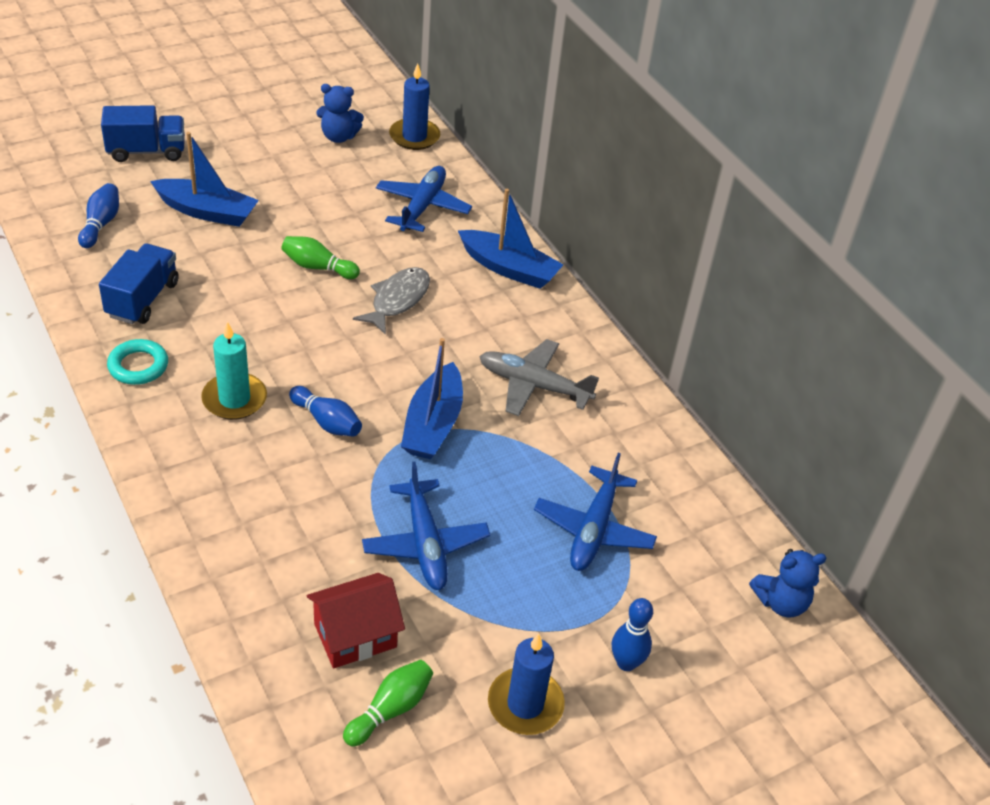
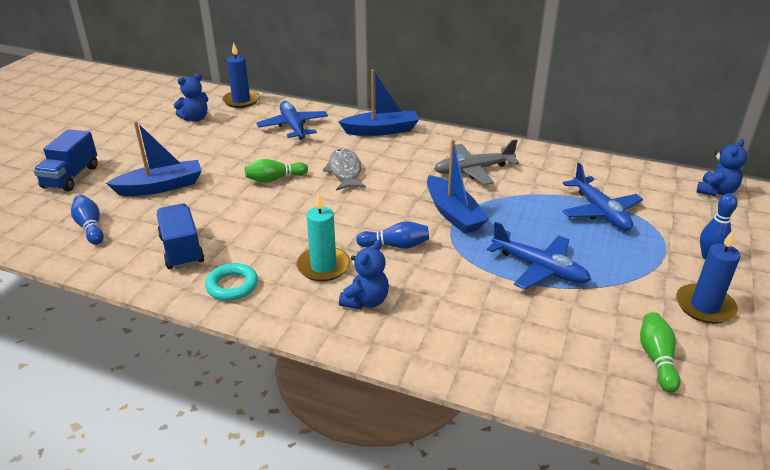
camera: 35 degrees left, 10 degrees down
(147, 151) = (71, 177): blue truck -> blue truck turned 150 degrees clockwise
(223, 461) = (366, 301): none -> blue teddy bear
(355, 635) = (579, 336): red house -> none

